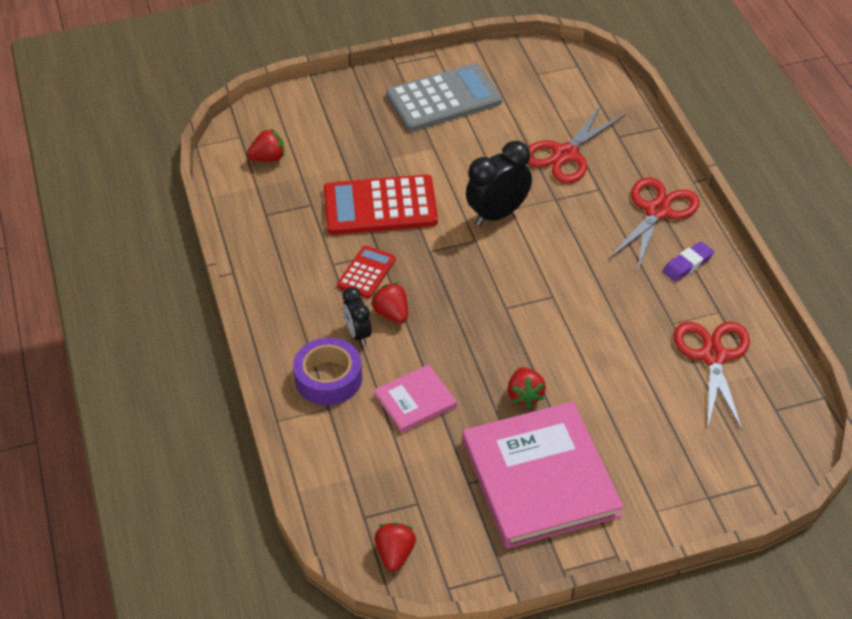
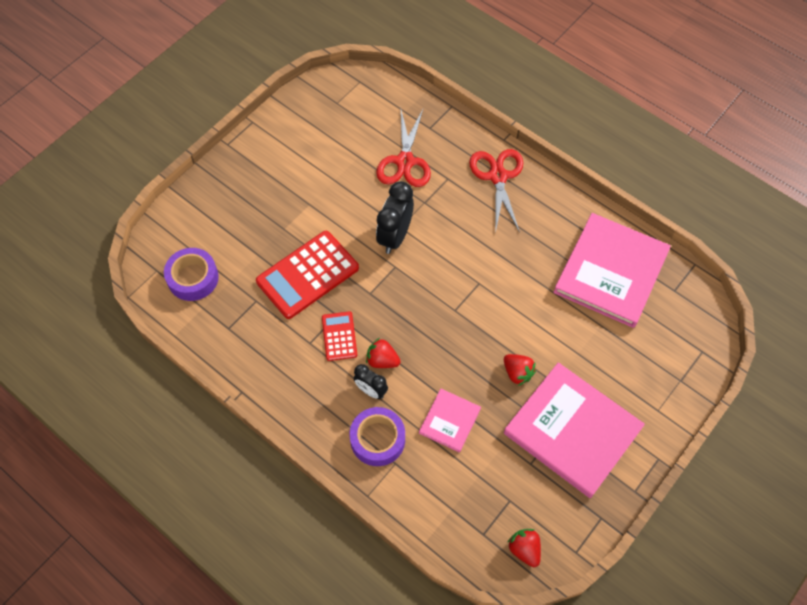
camera: 35 degrees left, 15 degrees up
(268, 158) = (193, 278): red strawberry -> purple tape
(444, 99) = (286, 158): grey calculator -> none
(687, 264) = (546, 209): purple eraser -> none
(713, 356) = (611, 272): red scissors -> pink book

